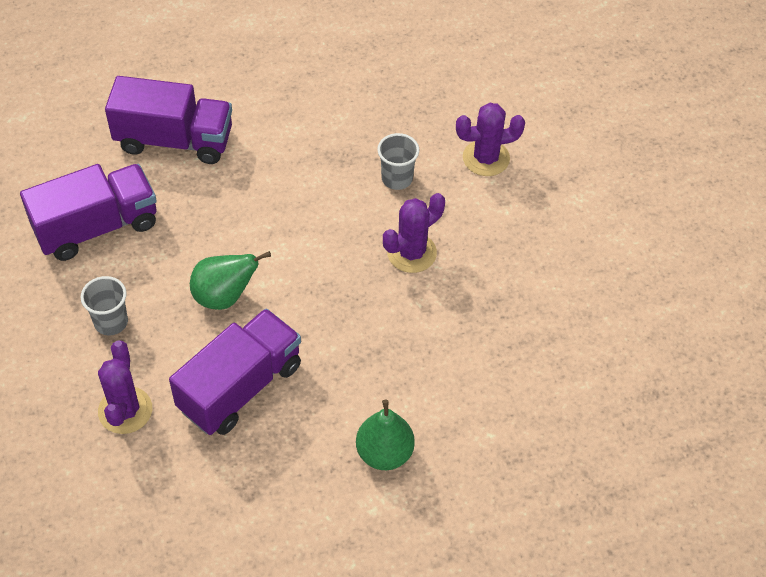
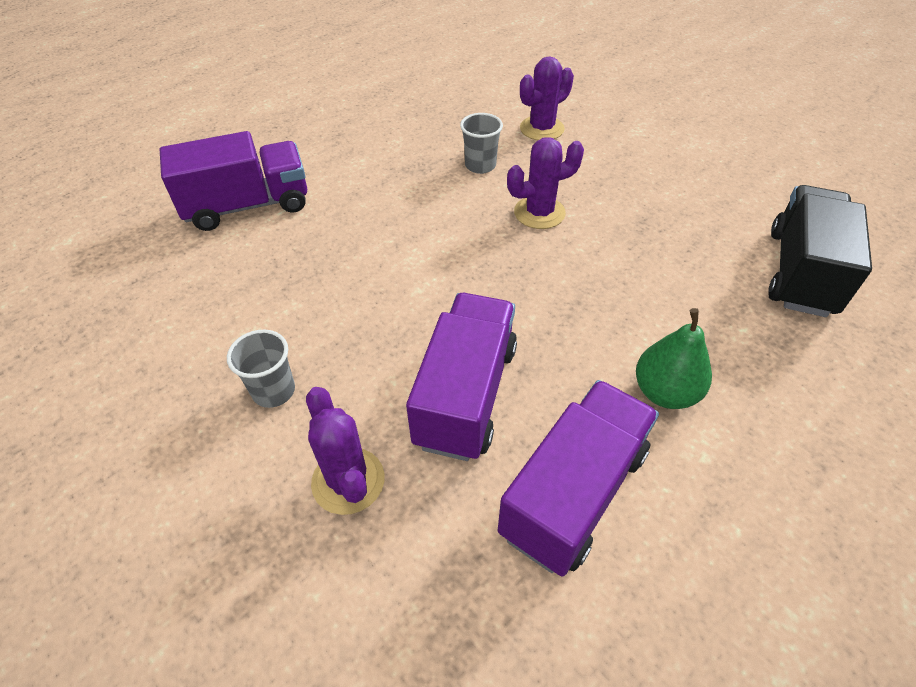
camera: 25 degrees left, 5 degrees down
(97, 227) = (205, 306): purple truck -> purple truck (574, 492)
(224, 296) = (387, 315): green pear -> none
(411, 253) = (539, 213): purple cactus -> purple cactus turned 45 degrees clockwise
(587, 410) = (800, 272): none -> black truck

